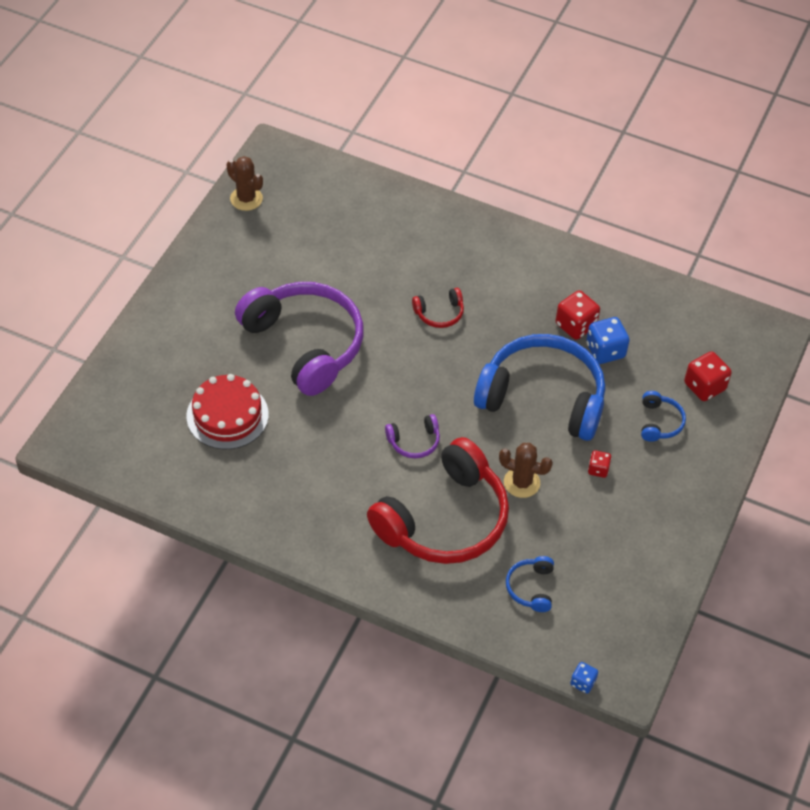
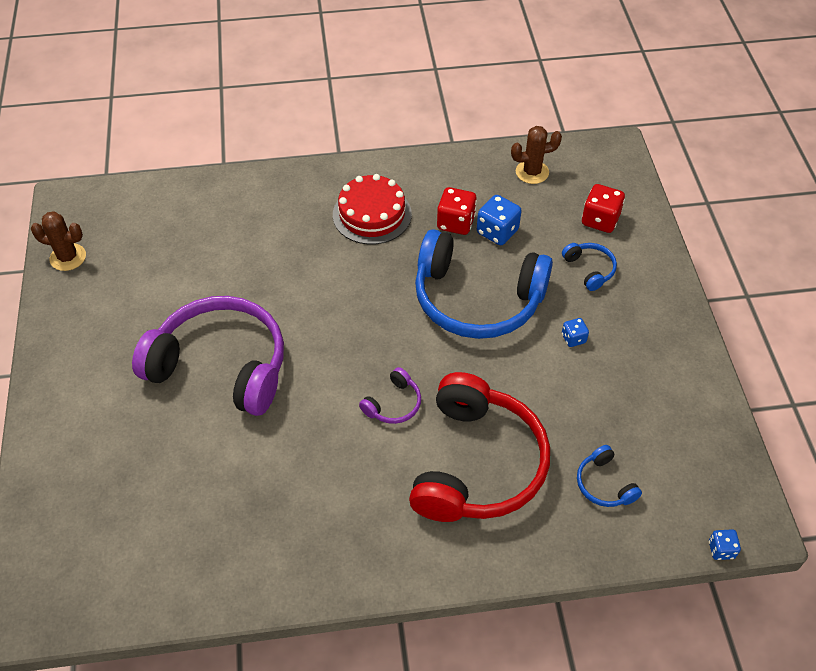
camera: 30 degrees left, 0 degrees up
(227, 415) = (190, 480): red cake -> red cake (372, 214)
(439, 313) = (329, 272): red headphones -> none
(521, 482) = (518, 388): brown cactus -> brown cactus (532, 172)
(543, 397) = (477, 299): blue headphones -> blue headphones turned 150 degrees counterclockwise
(598, 469) = (573, 338): red dice -> blue dice

